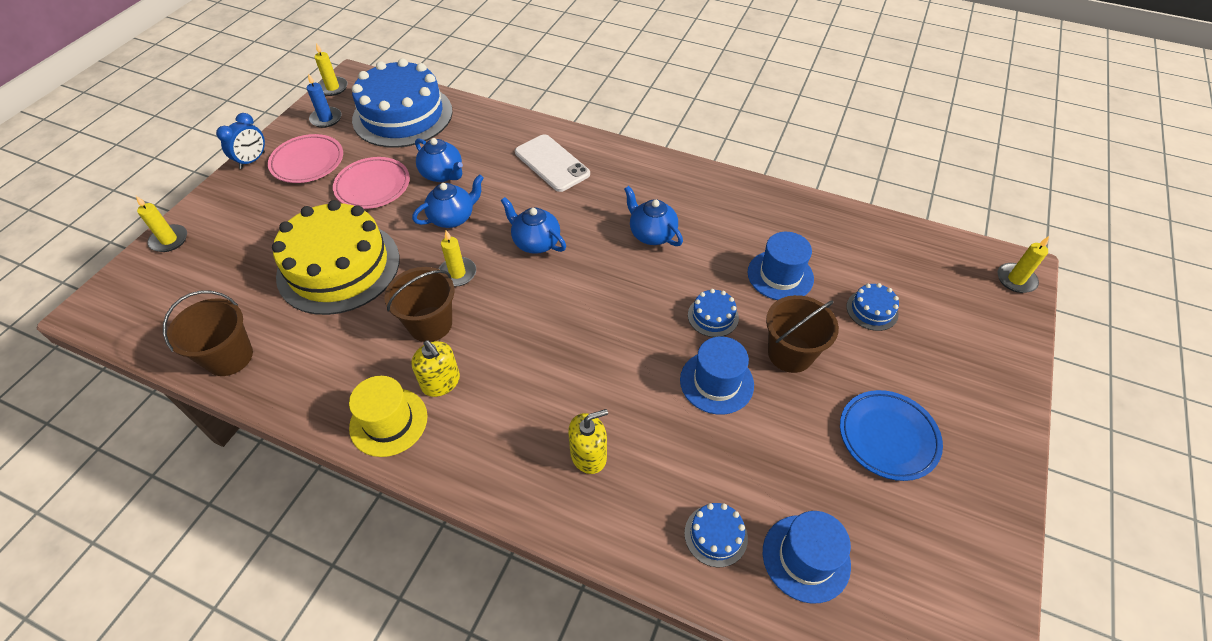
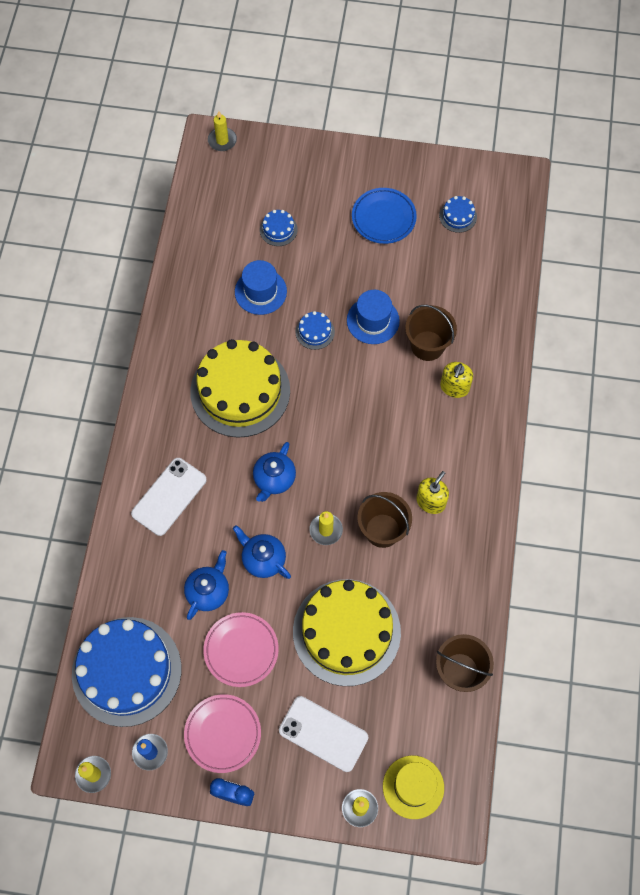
camera: 105 degrees left, 15 degrees up
(255, 228) = (323, 734): none -> white phone
(388, 422) = (473, 524): yellow hat -> yellow hat (413, 787)
(588, 455) = (454, 387): yellow soap dispenser -> yellow soap dispenser turned 120 degrees counterclockwise
(651, 234) = (240, 391): blue teapot -> yellow cake
(716, 535) = (482, 305): blue cake -> blue cake (458, 216)
(790, 353) = (334, 278): brown bucket -> brown bucket (427, 346)
(806, 558) = (479, 257): blue hat -> none

